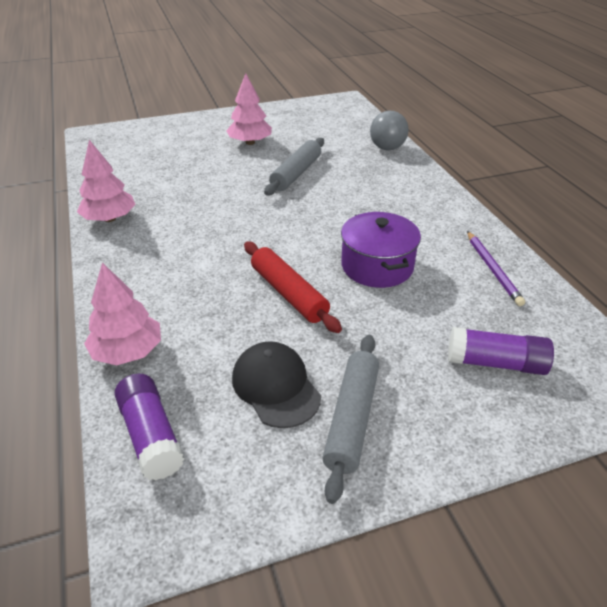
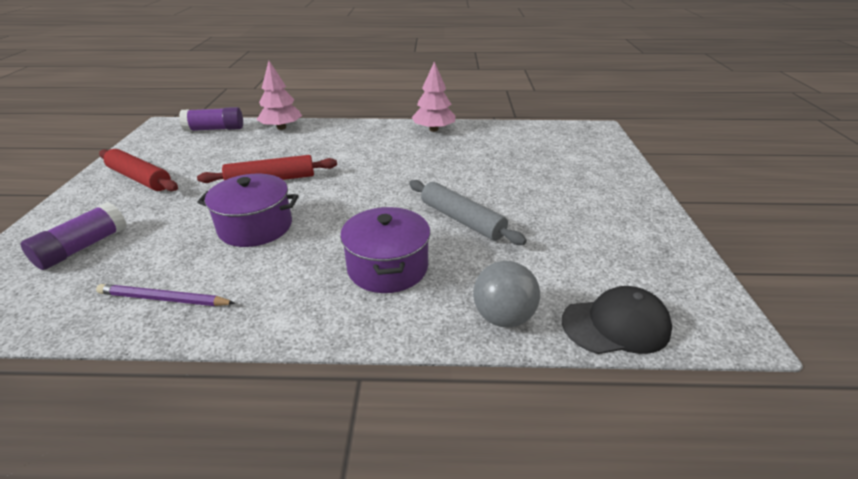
camera: 110 degrees right, 5 degrees down
(250, 142) = (557, 204): pink tree -> none
(275, 386) = (197, 161): black cap -> black cap (616, 325)
(352, 418) = (140, 178): grey rolling pin -> red rolling pin
(376, 190) = (387, 267): none -> purple pot

